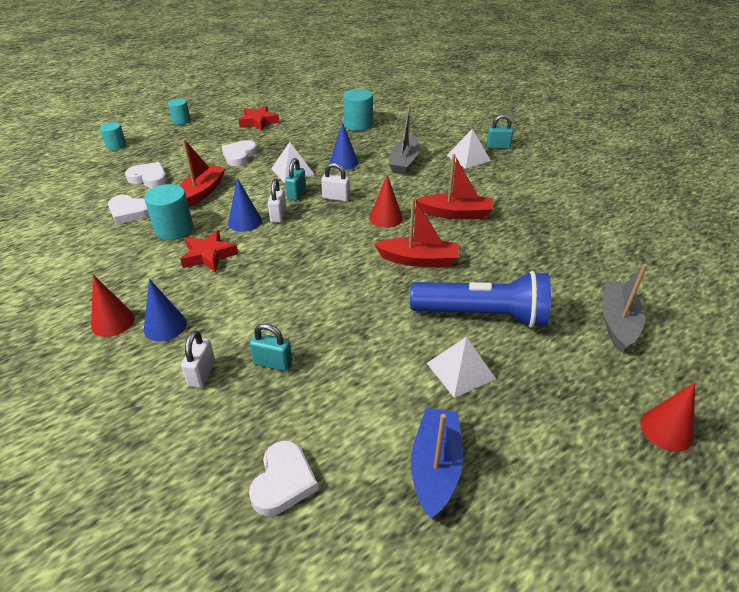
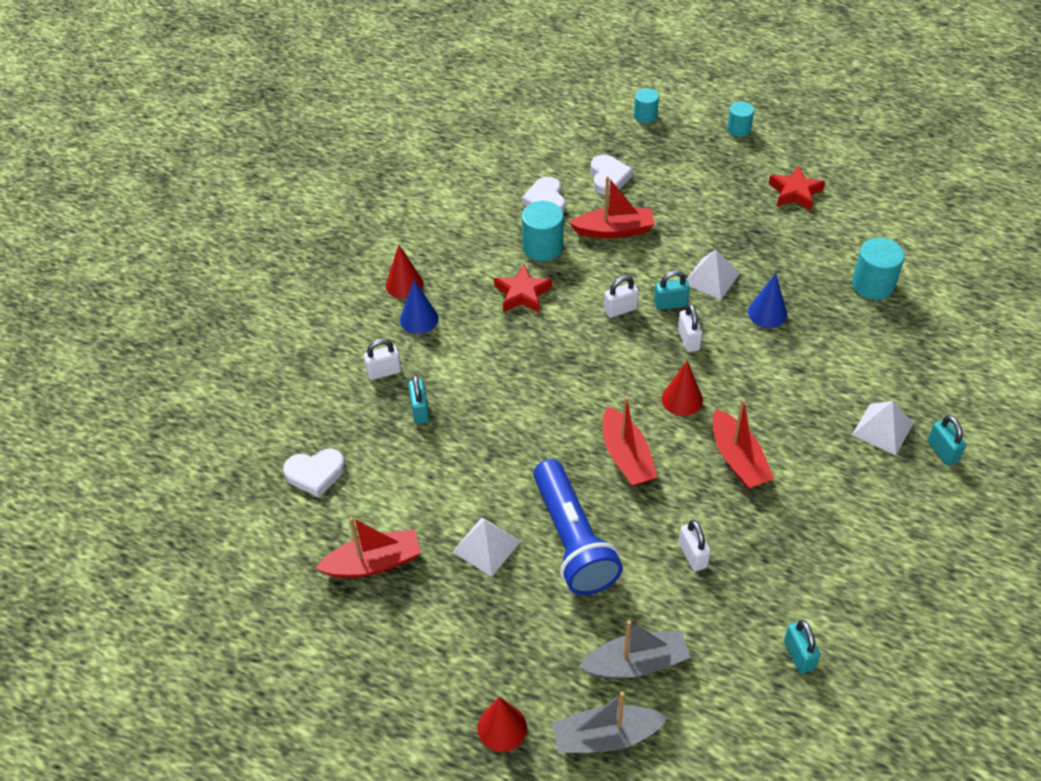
camera: 65 degrees right, 10 degrees up
(239, 156) = (706, 218): white heart -> none
(245, 222) = (591, 290): blue cone -> none
(404, 162) = (816, 369): grey boat -> grey boat (605, 737)
(435, 467) = (373, 563): blue boat -> red boat
(528, 260) = (692, 555): none -> white padlock
(631, 245) = (798, 655): none -> turquoise padlock

